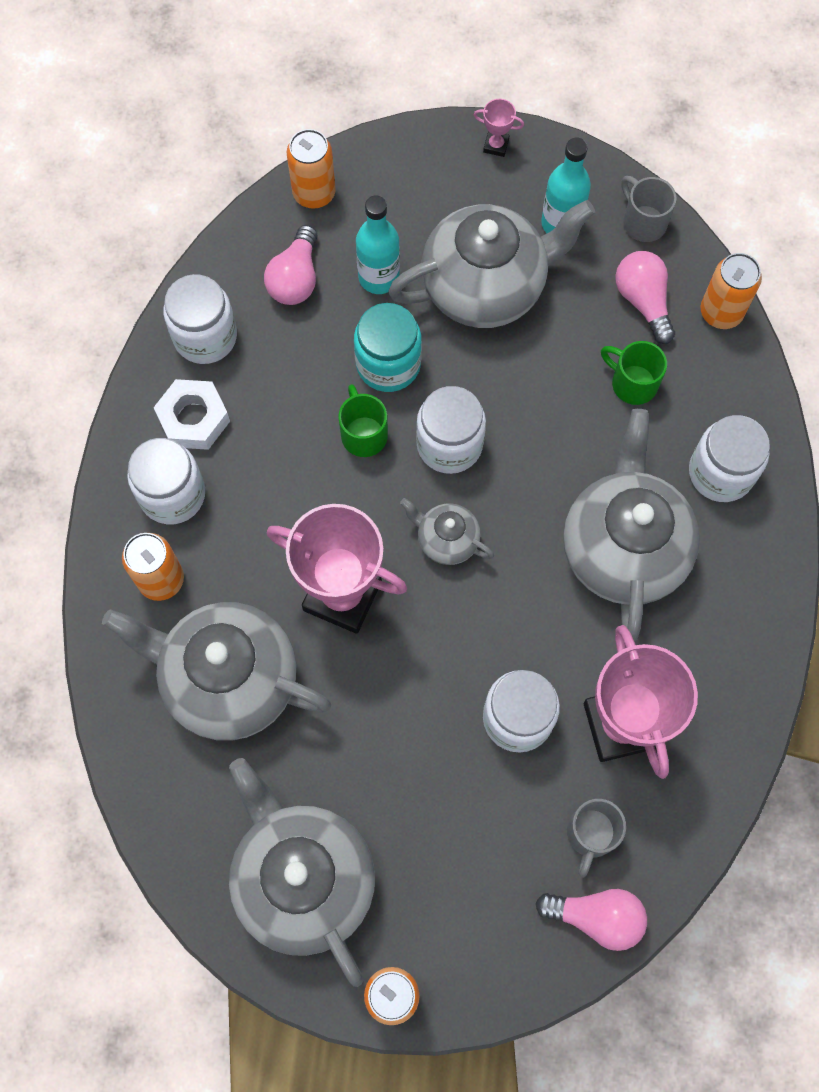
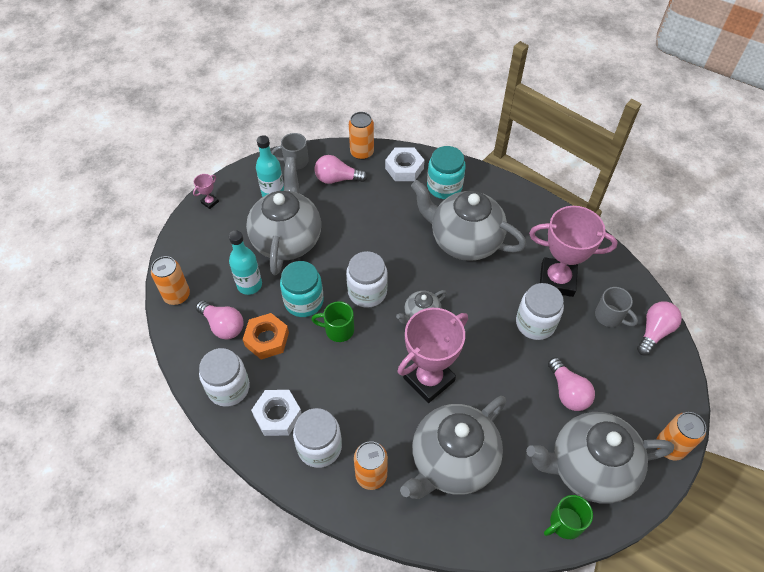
camera: 65 degrees left, 15 degrees down
(301, 346) = (267, 339): none -> orange nut
(416, 809) = (568, 392): none -> pink light bulb
(632, 383) = (378, 201): green mug -> green mug (565, 523)
(721, 472) = (444, 186): white jar -> turquoise jar
(725, 393) = (404, 168): none -> white nut

